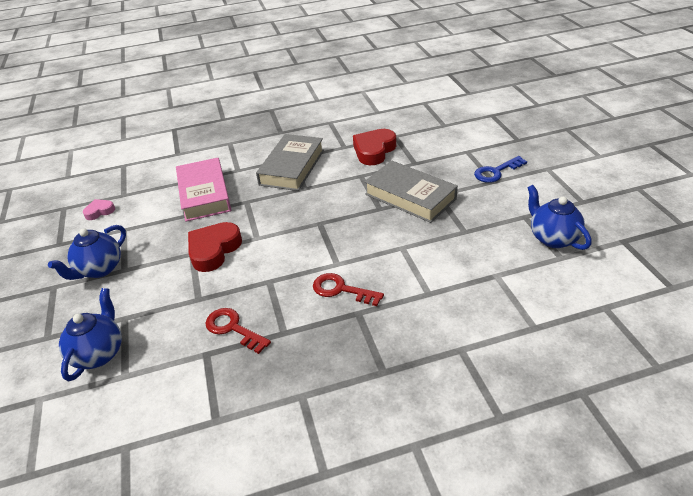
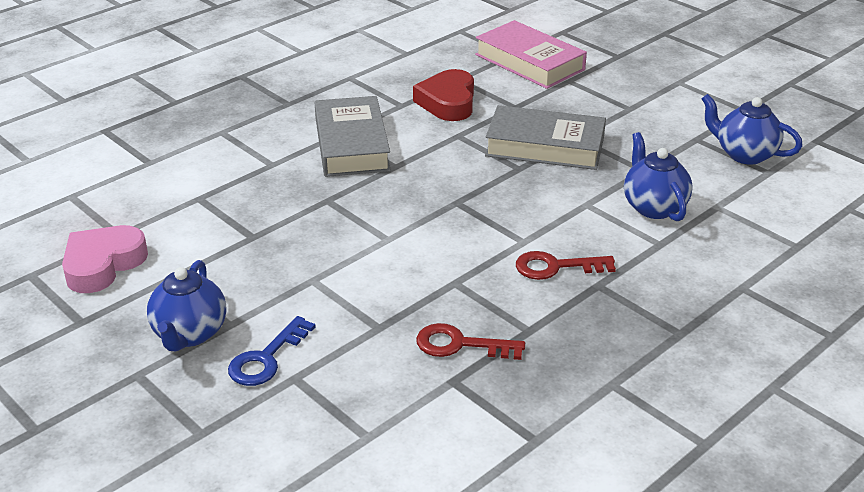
camera: 30 degrees left, 5 degrees down
(99, 211) = (103, 264): pink heart -> pink heart, size x1.86
(99, 353) = (303, 425): blue teapot -> blue teapot (653, 207)
(204, 194) = (253, 205): pink book -> pink book (529, 62)
(214, 250) = (341, 268): red heart -> none
(496, 172) = (624, 97): blue key -> blue key (266, 358)

